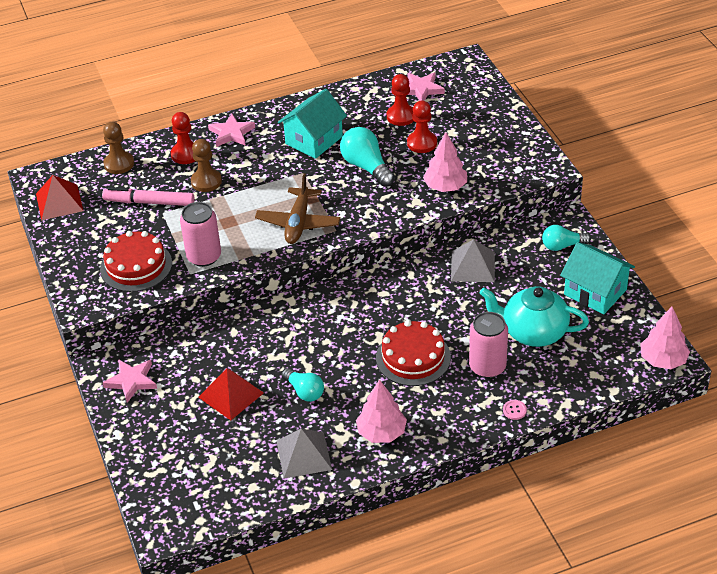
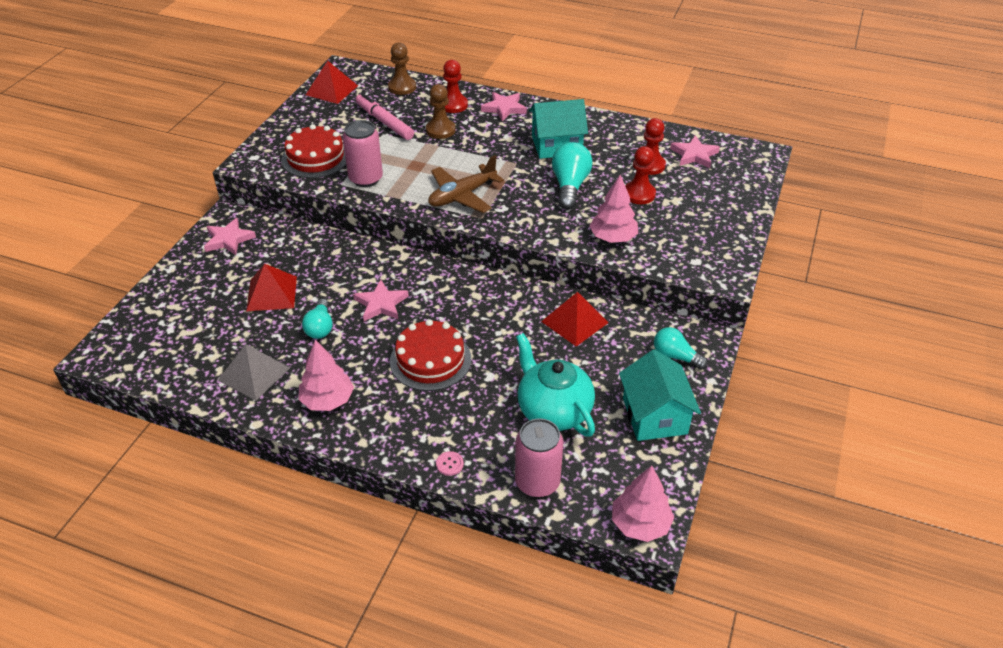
camera: 40 degrees right, 0 degrees up
(324, 345) = (381, 304): none -> pink star
(473, 266) = (575, 322): grey pyramid -> red pyramid
(487, 367) = (477, 411): pink can -> pink can (537, 482)

